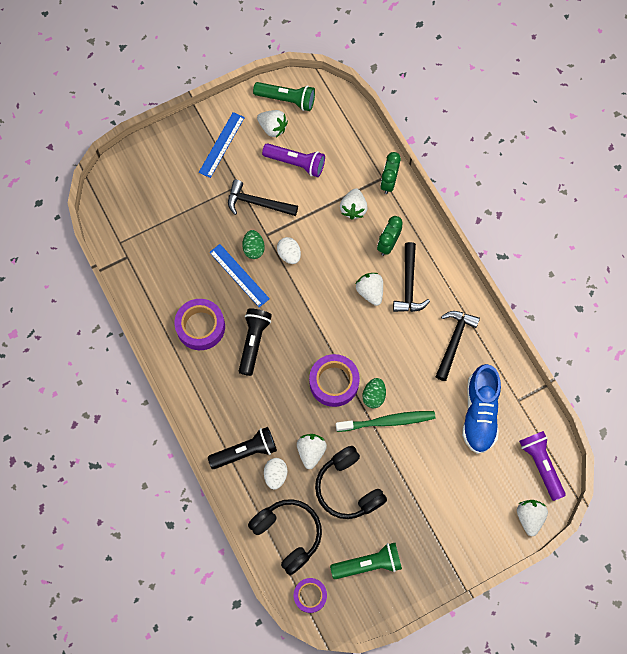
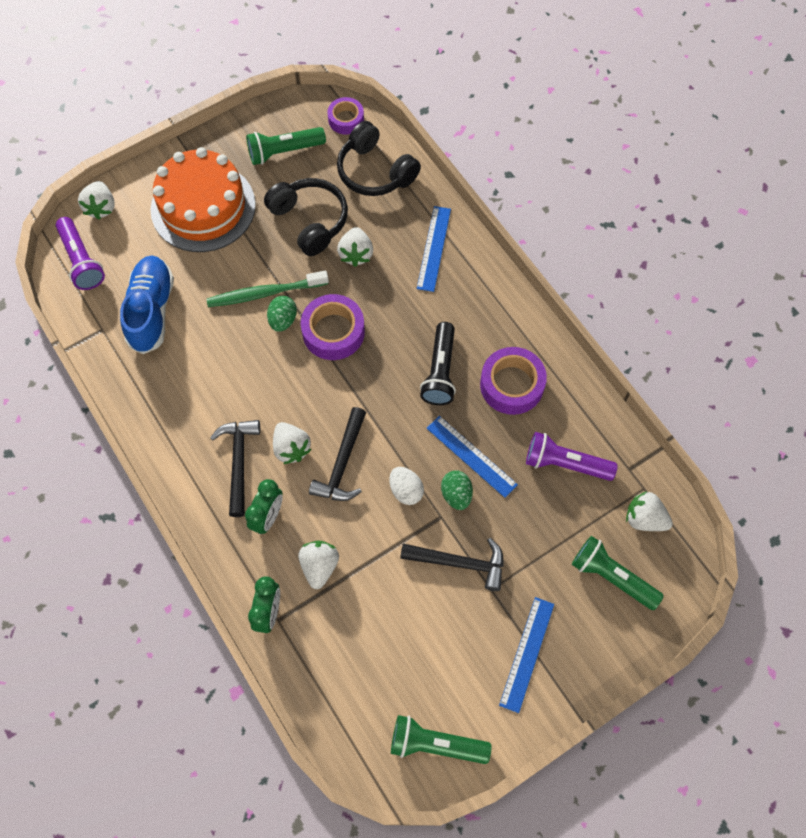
camera: 175 degrees right, 5 degrees down
(156, 186) = (612, 577): none -> green flashlight
(245, 451) = (434, 248): black flashlight -> blue ruler
(273, 128) = (452, 690): white strawberry -> white strawberry (644, 519)
(275, 475) = (395, 227): white egg -> none
(296, 163) = (410, 632): purple flashlight -> purple flashlight (565, 463)
(440, 510) = (203, 207): none -> orange cake
(454, 341) = (180, 393): black hammer -> black hammer (342, 464)

